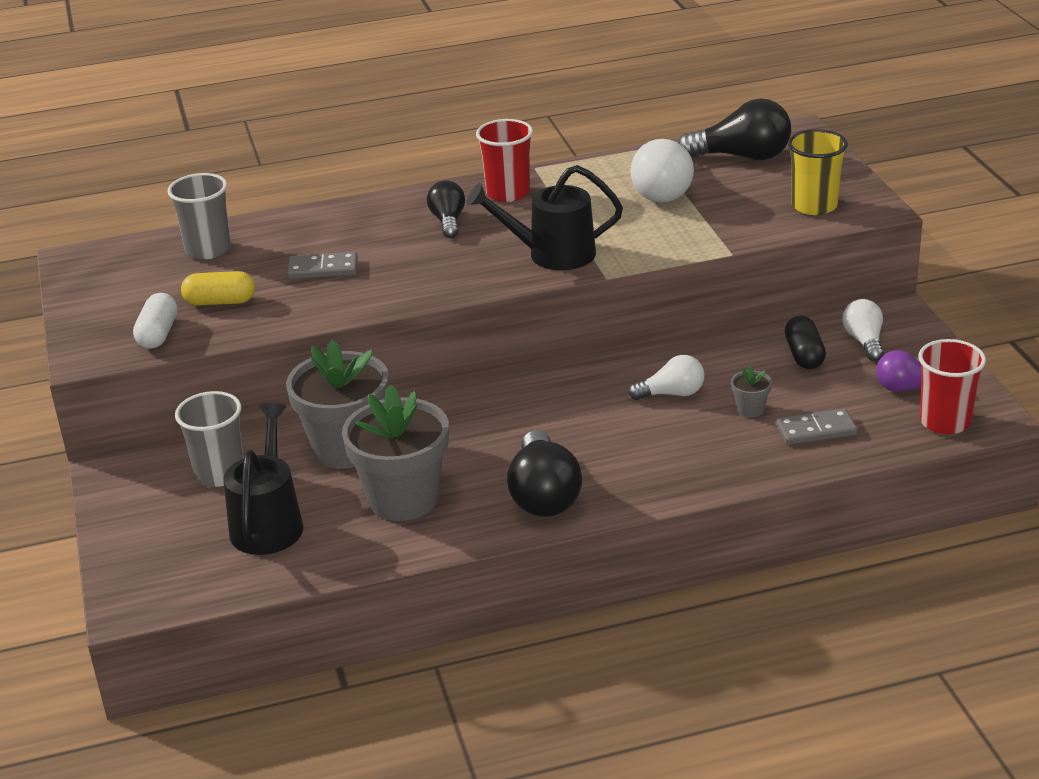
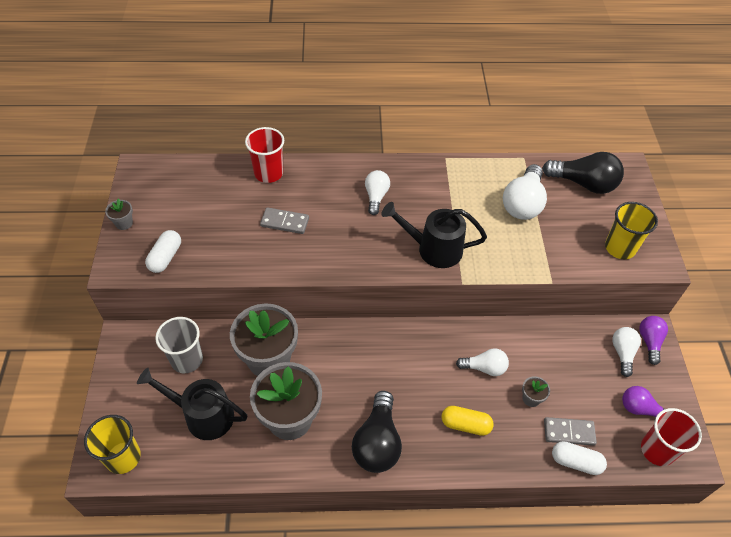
camera: 10 degrees right, 20 degrees up
(78, 314) = (124, 223): none -> grey flower pot
(163, 588) = (123, 457): none -> yellow cup
(208, 249) = (220, 183): grey cup -> none
(220, 302) = (212, 236): yellow capsule -> yellow capsule (465, 425)
(268, 522) = (202, 415): black watering can -> black watering can turned 90 degrees counterclockwise
(448, 221) = (376, 197): black light bulb -> white light bulb
(508, 193) = (421, 179): red cup -> red cup (268, 173)
(804, 355) = (579, 355): black capsule -> none
(835, 456) = (575, 462): none -> white capsule
(898, 323) = (649, 341): none -> purple light bulb

